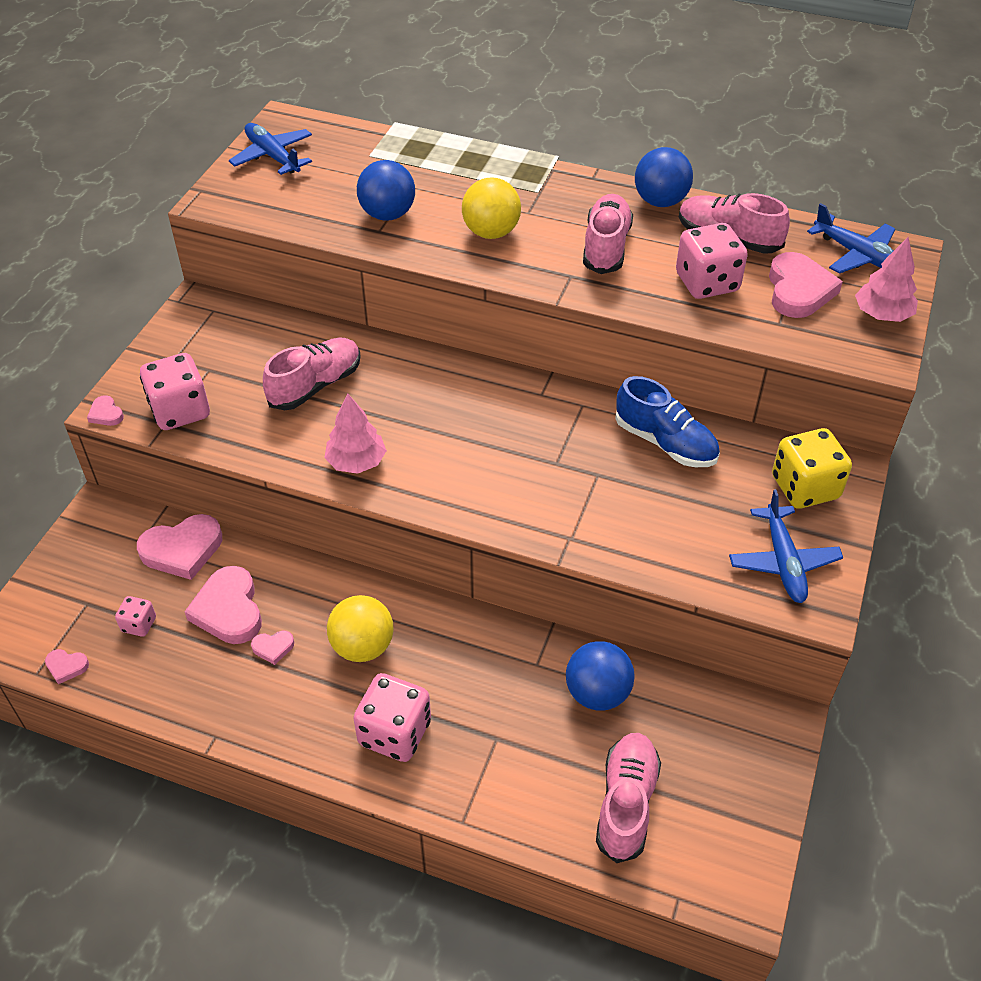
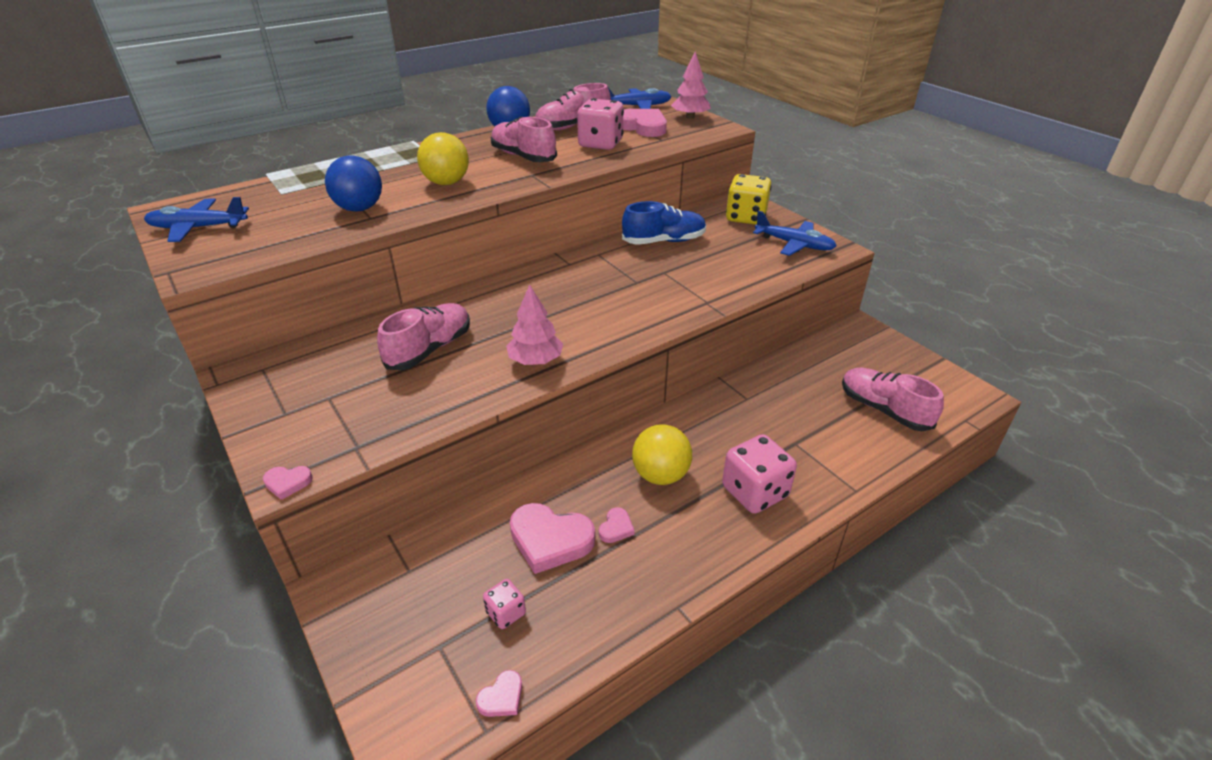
camera: 55 degrees left, 10 degrees down
(180, 411) = (353, 432): pink dice -> none
(182, 550) = (452, 544): pink heart -> none
(315, 385) = (429, 349): pink shoe -> pink shoe turned 45 degrees clockwise
(597, 693) = (790, 384): blue ball -> none

